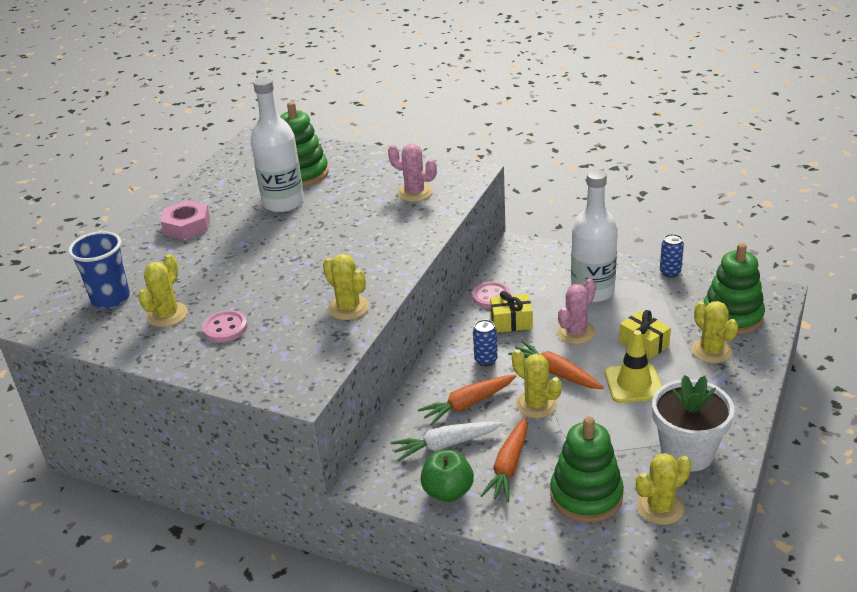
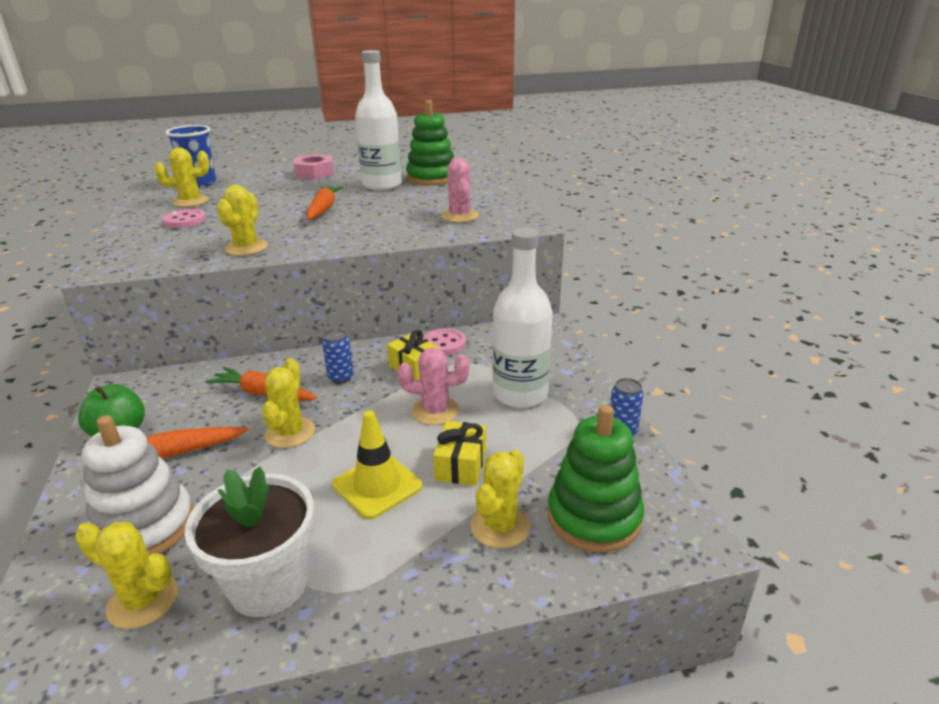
camera: 50 degrees right, 5 degrees down
(445, 445) = (192, 405): white carrot -> none
(555, 373) = (353, 424): orange carrot -> orange carrot (323, 209)
(586, 496) = (145, 527): green stacking toy -> white stacking toy

